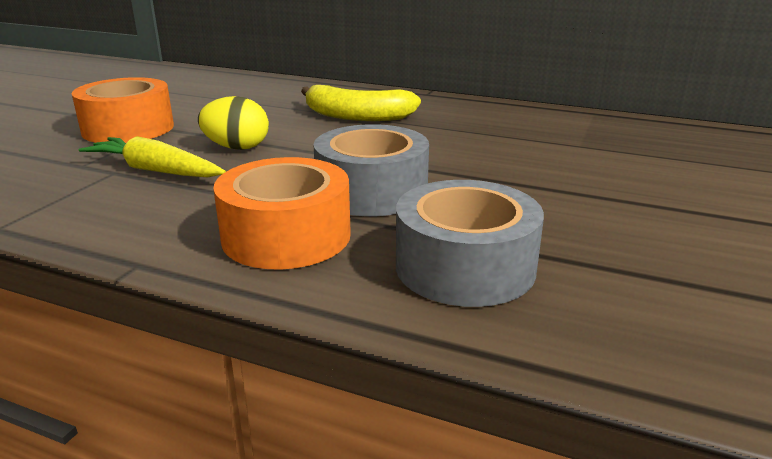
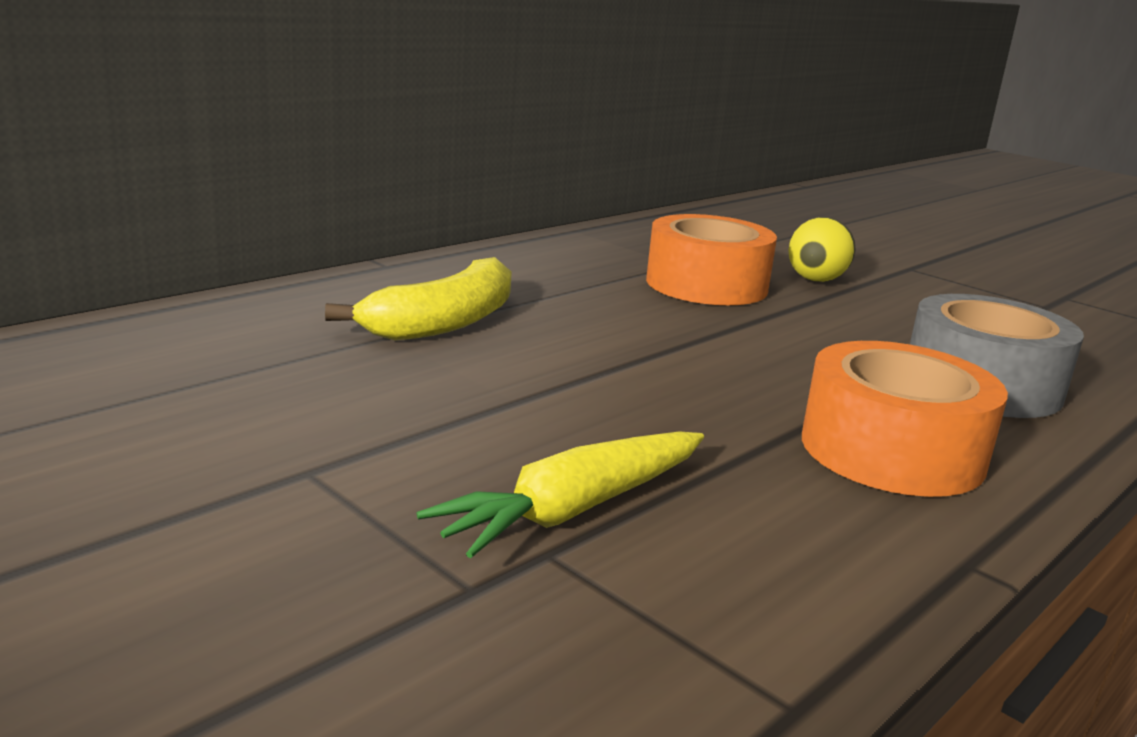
camera: 70 degrees left, 5 degrees down
(128, 128) = (257, 511): orange tape -> orange tape (706, 285)
(237, 148) = (512, 426): yellow egg -> yellow egg (815, 281)
(371, 191) = (765, 379): grey tape -> none

